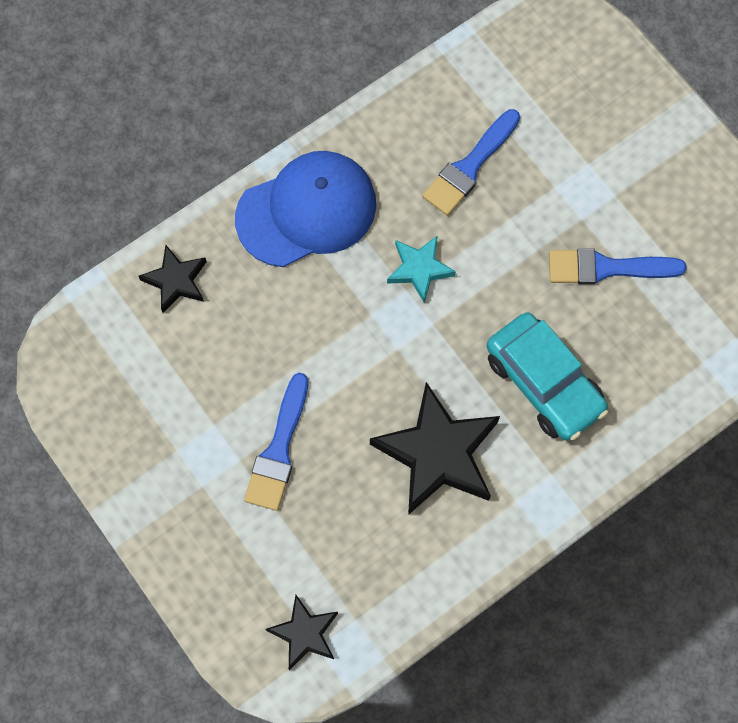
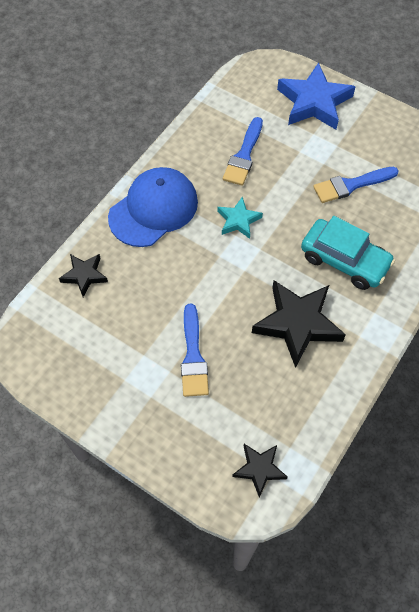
camera: 20 degrees left, 10 degrees down
(612, 110) = (314, 102): none -> blue star

